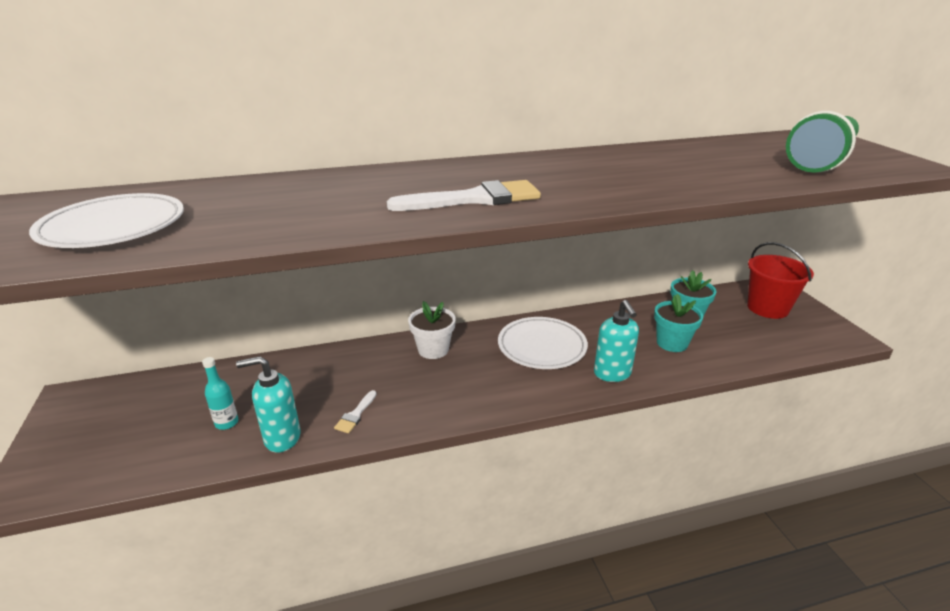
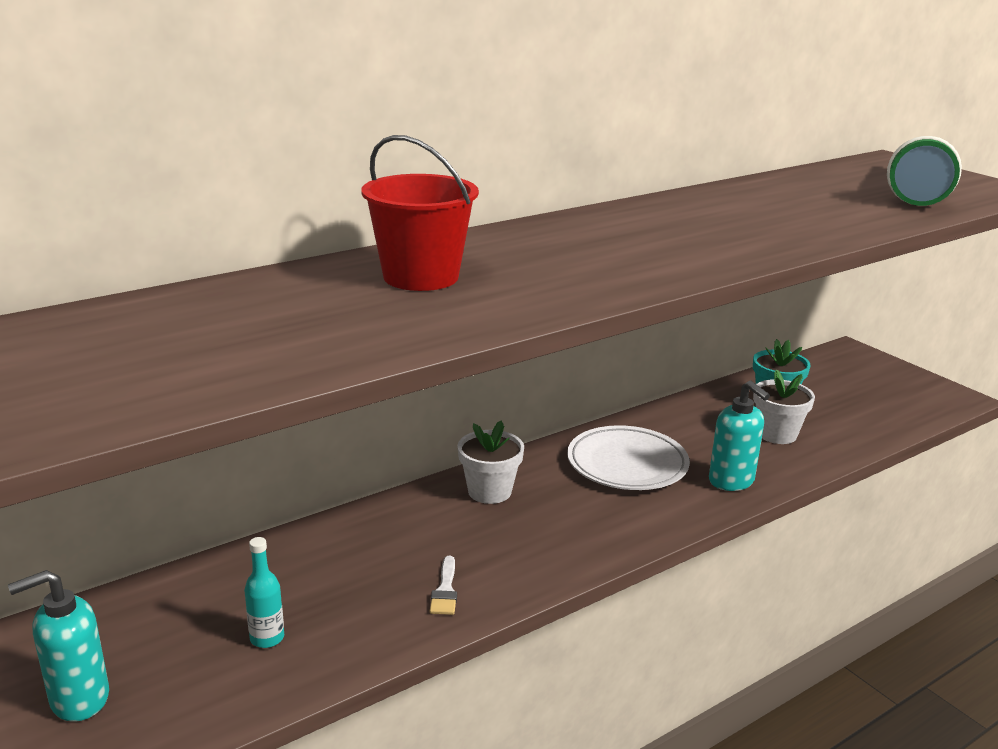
camera: 20 degrees left, 5 degrees down
(113, 227) = (165, 358): white plate -> none
(282, 438) = (364, 640): turquoise soap dispenser -> turquoise soap dispenser (79, 699)
(475, 199) = (596, 271): white brush -> none
(672, 343) = (776, 434): turquoise flower pot -> white flower pot
(767, 308) = (857, 377): red bucket -> red bucket (421, 277)

